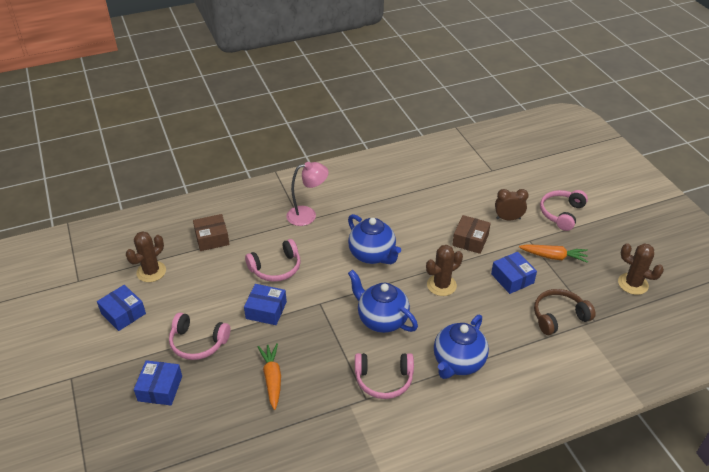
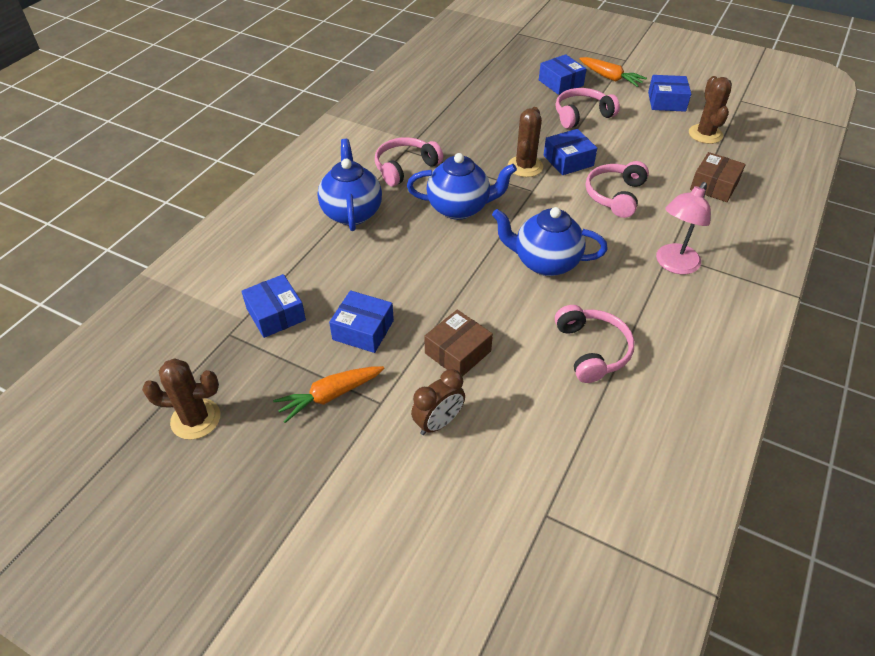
camera: 140 degrees right, 5 degrees up
(272, 378) = (493, 125): orange carrot -> orange carrot (610, 78)
(441, 285) = (436, 274): brown cactus -> brown cactus (525, 166)
(470, 240) = (457, 352): brown box -> brown box turned 60 degrees clockwise
(559, 316) = (276, 314): brown headphones -> blue box
(561, 213) = (366, 490): pink headphones -> pink headphones (592, 350)

